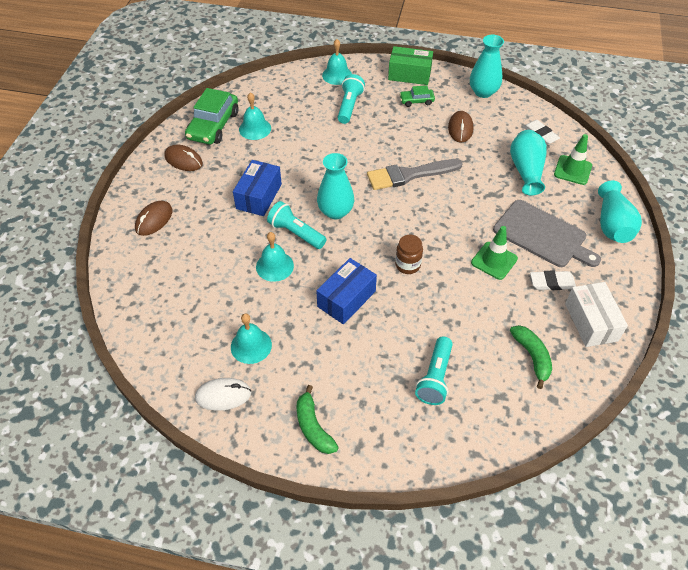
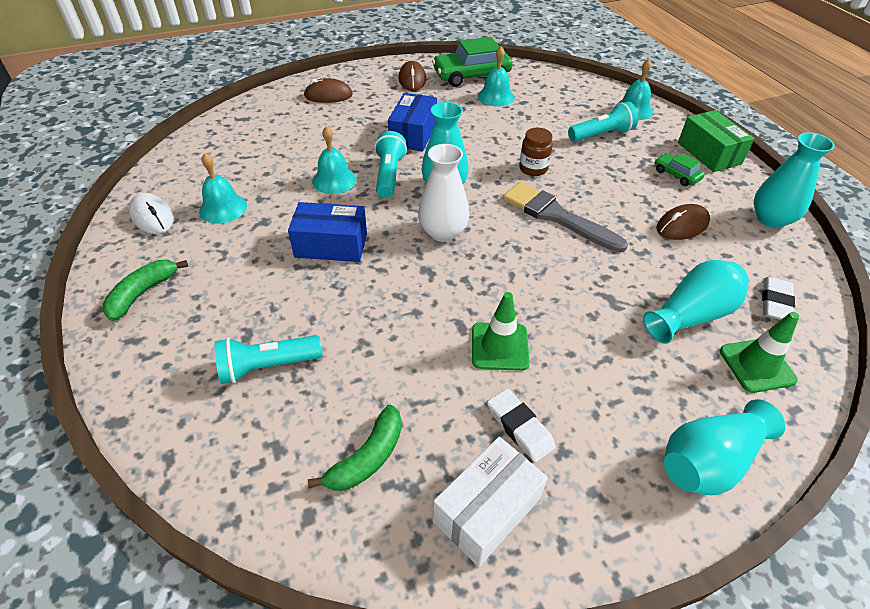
camera: 55 degrees right, 5 degrees down
(259, 196) = (413, 134): blue box -> blue box turned 60 degrees counterclockwise
(380, 236) = (443, 232): none -> white vase
(407, 265) = (420, 271): brown jar -> brown jar (533, 169)
(542, 235) = (596, 380): grey cutting board -> none

